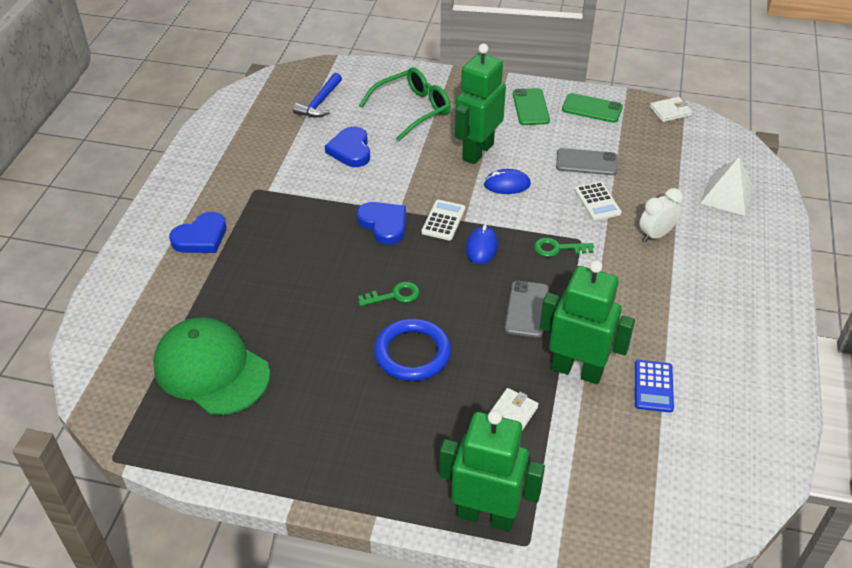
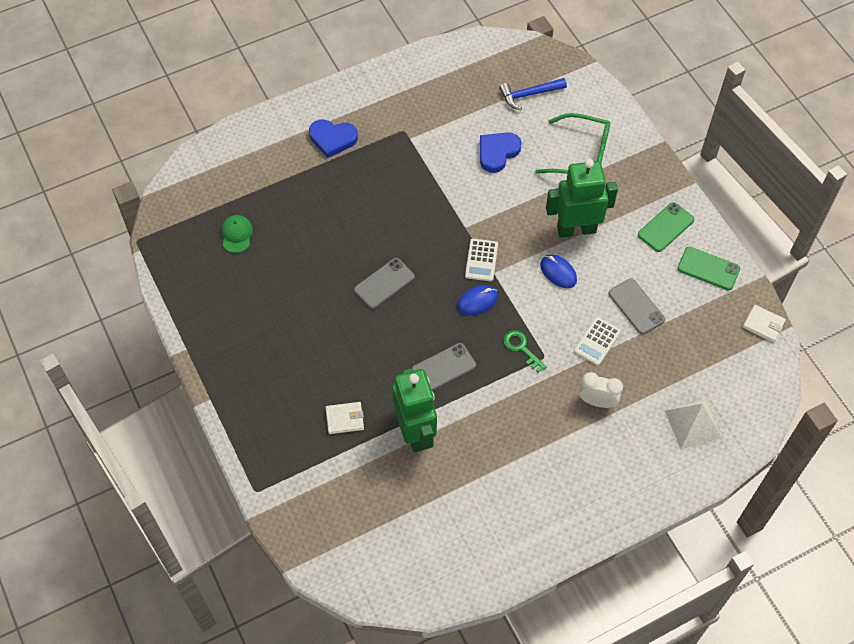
camera: 50 degrees right, 15 degrees up
(211, 369) = (236, 234): green cap -> green cap, size x0.44
(384, 224) = (443, 229): blue heart -> none
(394, 295) = (384, 283): green key -> grey phone
(412, 353) = (345, 329): blue ring -> none
(443, 220) = (481, 260): white calculator -> white calculator turned 120 degrees clockwise
(486, 515) = (257, 455): green robot -> none
(592, 108) = (708, 268): green phone -> green phone turned 45 degrees counterclockwise
(653, 386) = (442, 487): blue calculator -> none

